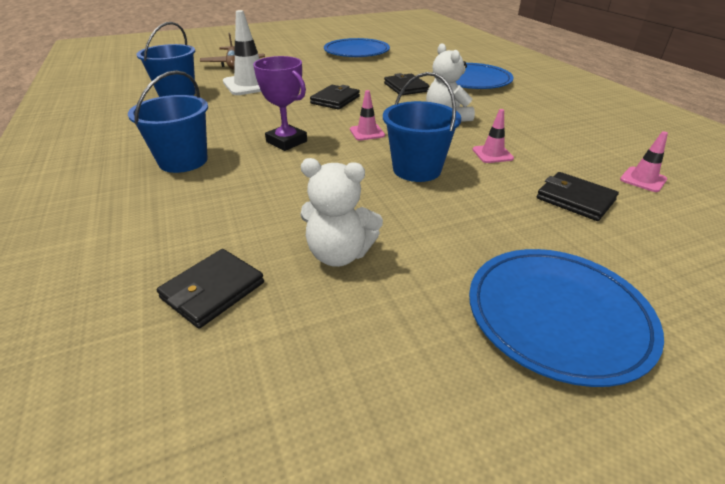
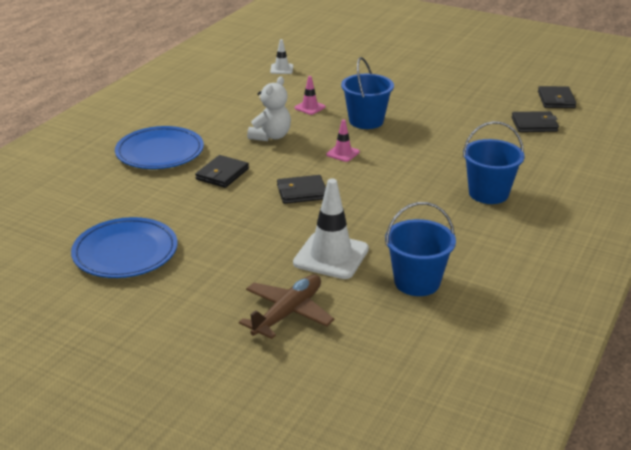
camera: 130 degrees left, 5 degrees down
(286, 142) = (404, 174): purple trophy -> none
(339, 254) = (468, 111): white teddy bear -> none
(557, 316) = (426, 68): blue plate -> none
(575, 199) = (331, 79): black wallet -> black wallet (556, 100)
(643, 179) = (281, 69): pink traffic cone -> white traffic cone

